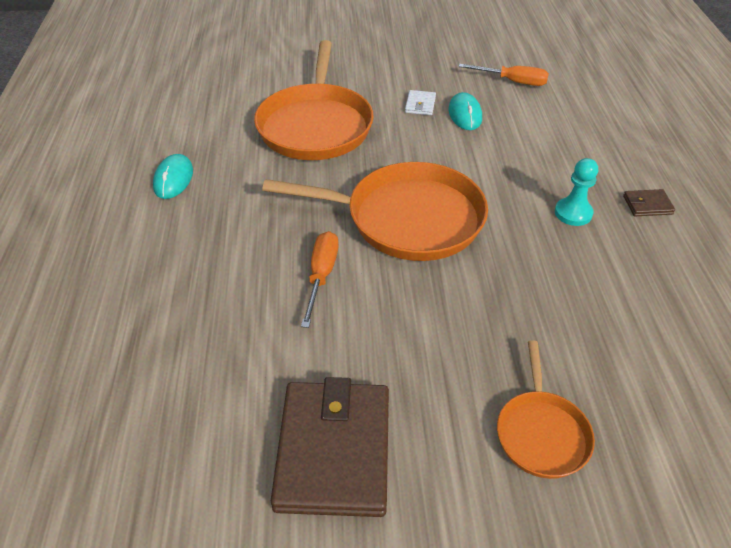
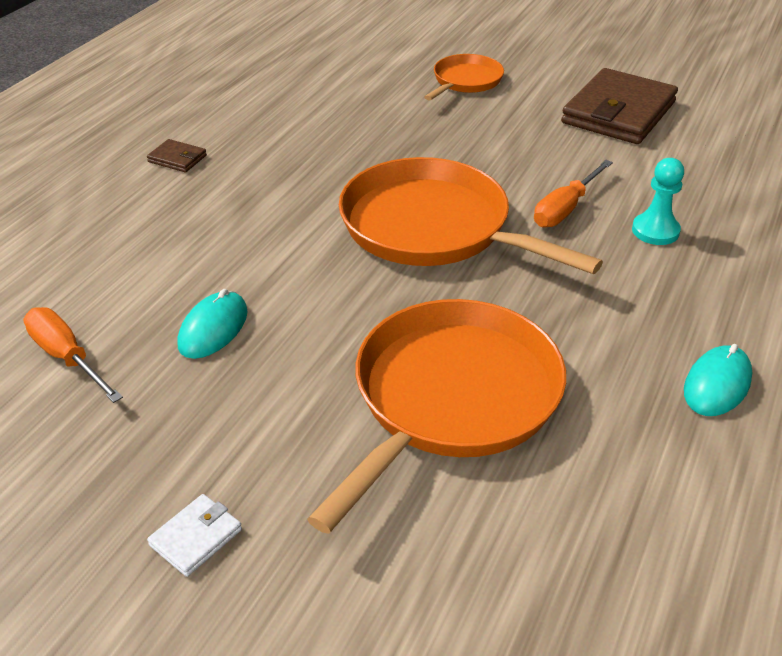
camera: 150 degrees left, 5 degrees down
(420, 105) = (256, 372): white wallet -> white wallet (196, 537)
(573, 213) = (257, 176): turquoise pawn -> turquoise pawn (655, 231)

